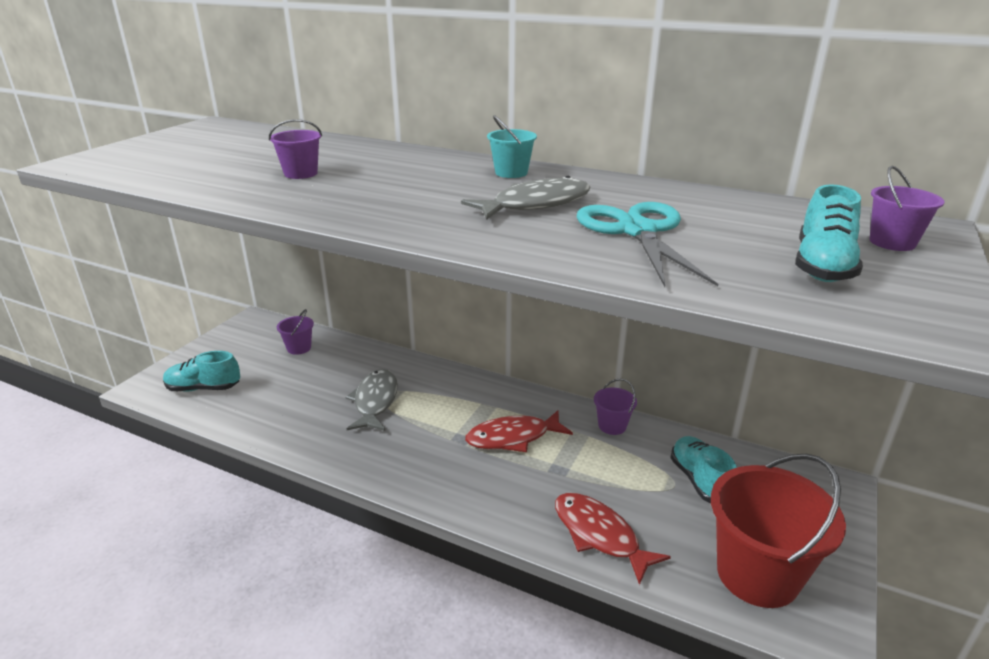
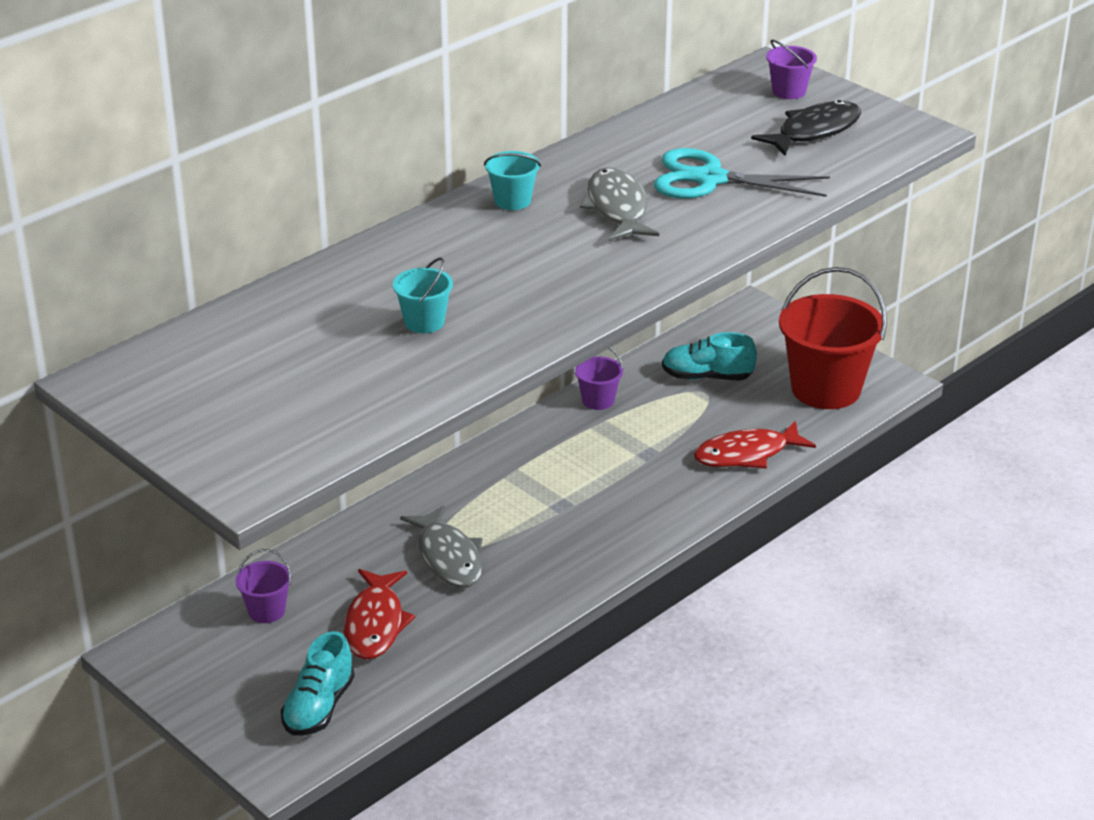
camera: 70 degrees left, 5 degrees up
(301, 173) = (424, 322): purple bucket -> turquoise bucket
(375, 401) = (448, 557): grey fish -> grey fish turned 135 degrees counterclockwise
(513, 438) = (580, 469): red fish -> red fish (375, 624)
(822, 266) = (814, 131): turquoise shoe -> black fish

